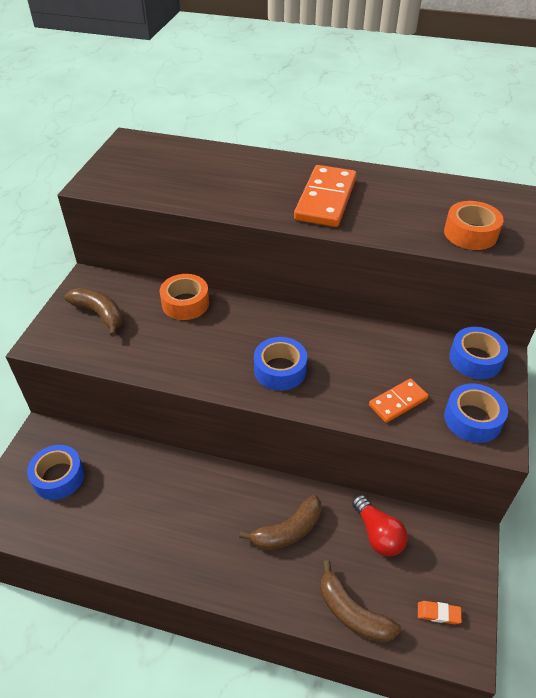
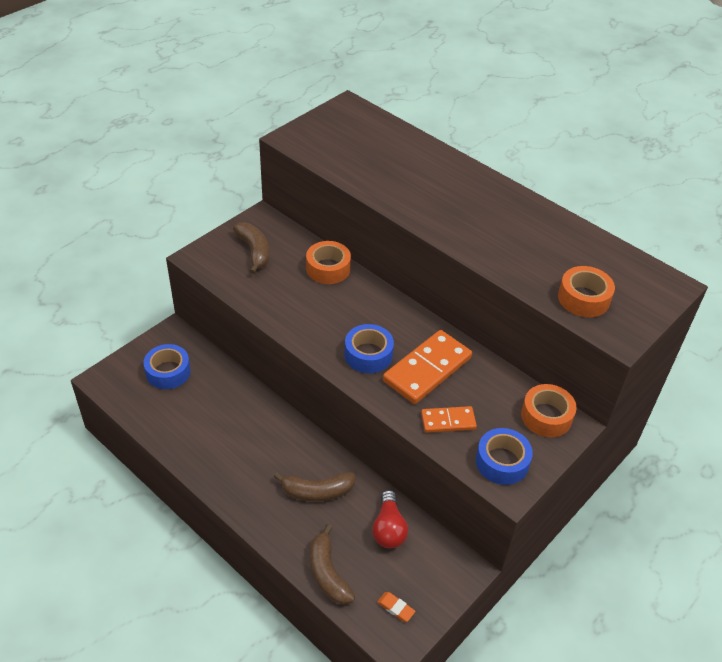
camera: 25 degrees right, 0 degrees up
(325, 199) = (477, 220): orange domino -> orange domino (427, 369)
(475, 359) = (546, 416): blue tape -> orange tape

